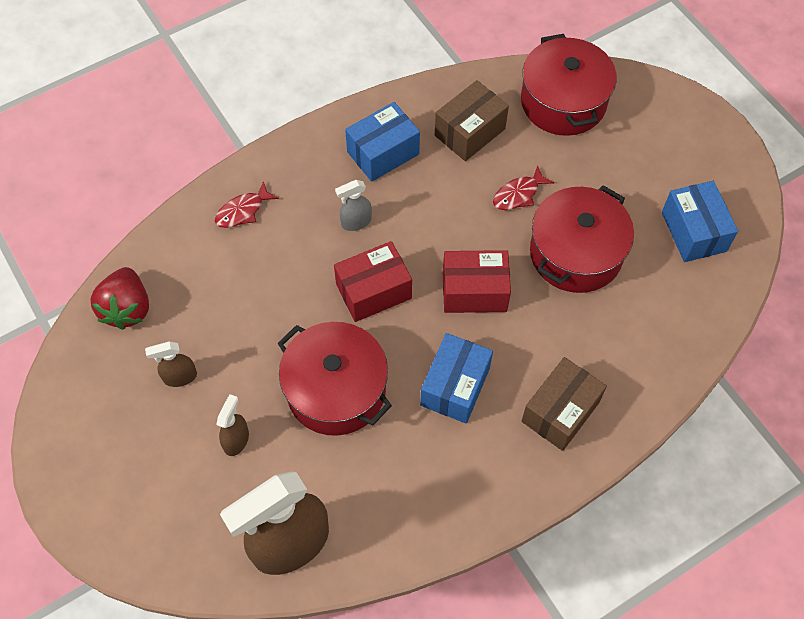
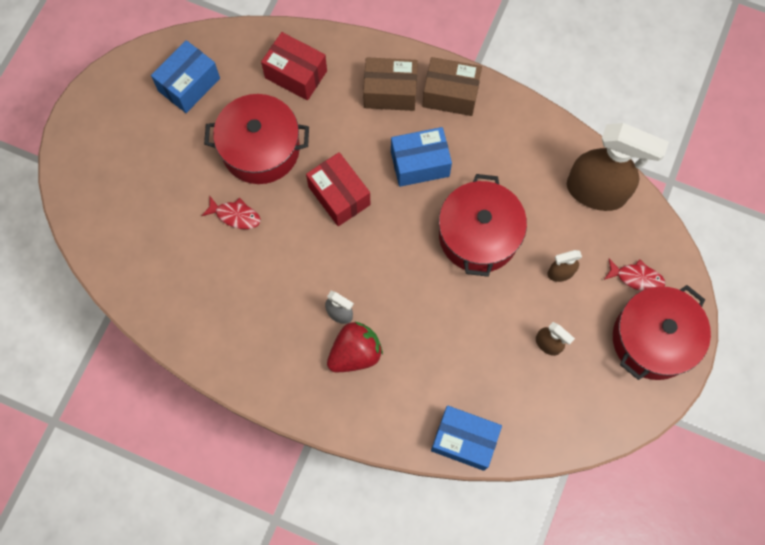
camera: 125 degrees left, 10 degrees up
(127, 308) = (528, 424): red strawberry -> red strawberry (355, 353)
(243, 211) = (389, 404): red fish -> red fish (636, 278)
(373, 291) = (387, 262): red box -> red box (296, 74)
(383, 153) = (263, 337): blue box -> blue box (464, 440)
(470, 132) = (199, 285): brown box -> brown box (450, 94)
(563, 102) = (123, 234): red pot -> red pot (653, 339)

